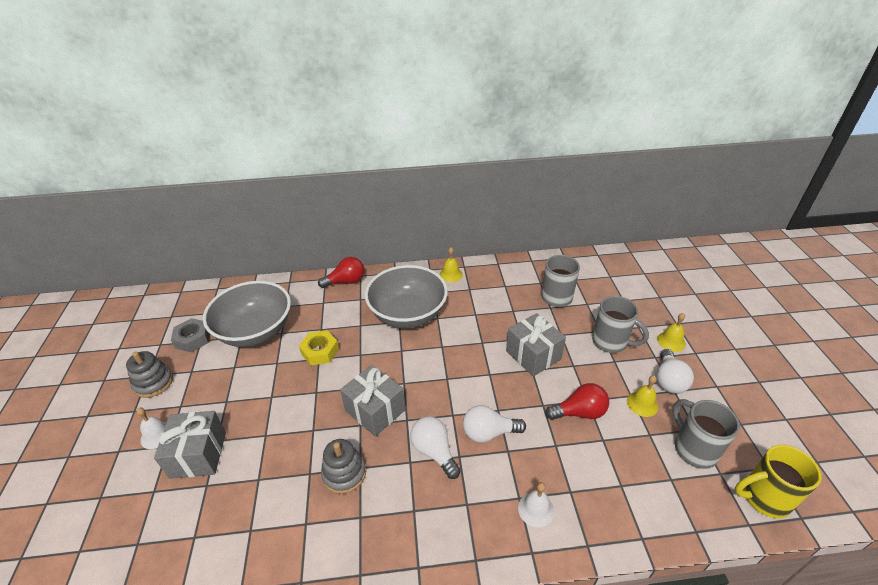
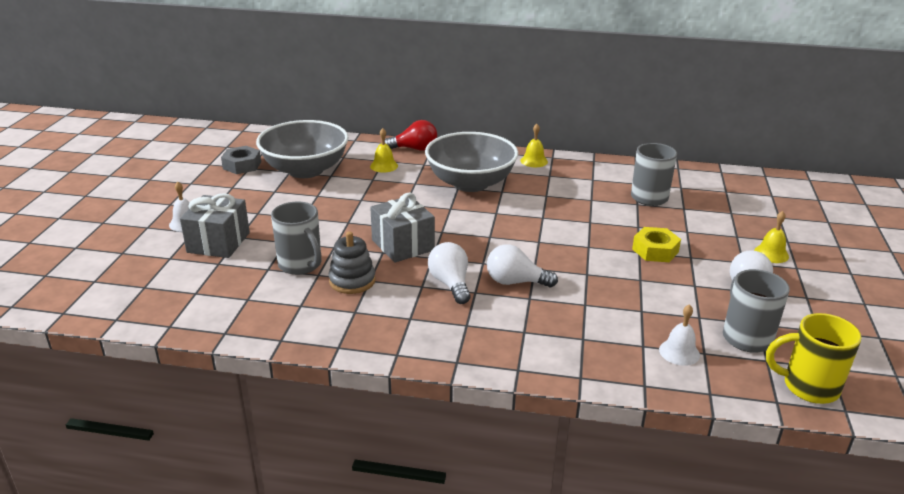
camera: 15 degrees right, 10 degrees down
(153, 383) = (194, 189): grey stacking toy -> none
(320, 351) = (364, 195): yellow nut -> yellow nut (655, 250)
(533, 355) = (596, 236): grey gift -> none
(536, 509) = (538, 342): white bell -> white bell (679, 352)
(579, 412) = (626, 286): red light bulb -> none
(611, 342) = (695, 242): grey mug -> grey mug (301, 265)
(642, 404) = (704, 293): yellow bell -> yellow bell (384, 166)

